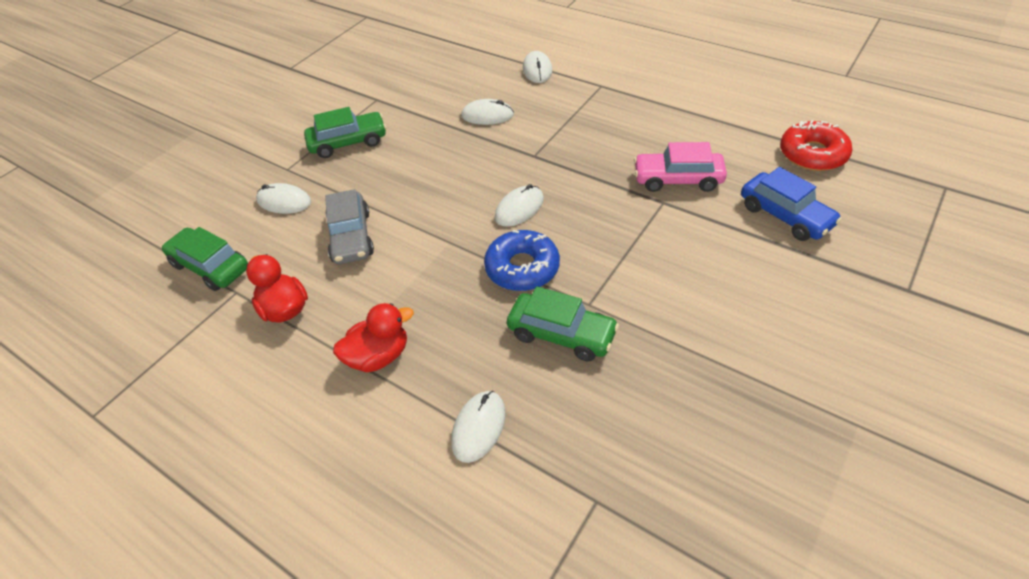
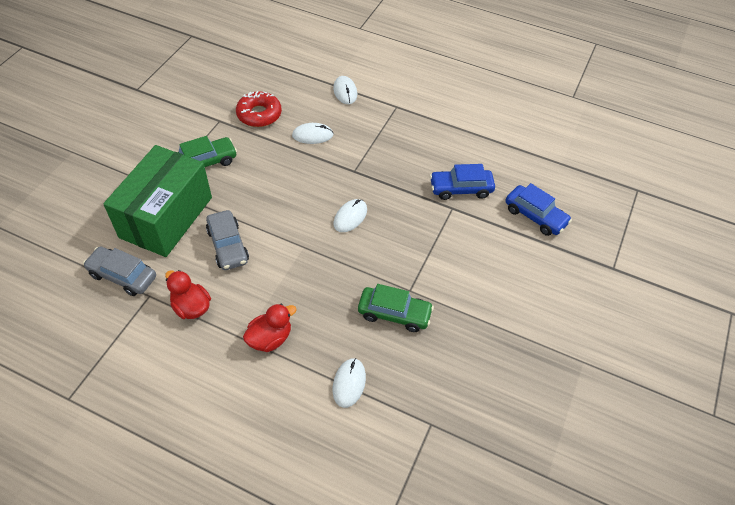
camera: 15 degrees left, 5 degrees up
(210, 266) = (122, 276): green car -> grey car
(284, 201) = (166, 217): white mouse -> green box
(522, 268) = (360, 265): blue donut -> none
(678, 179) = (461, 189): pink car -> blue car
(812, 154) = (551, 165): red donut -> red donut (259, 114)

